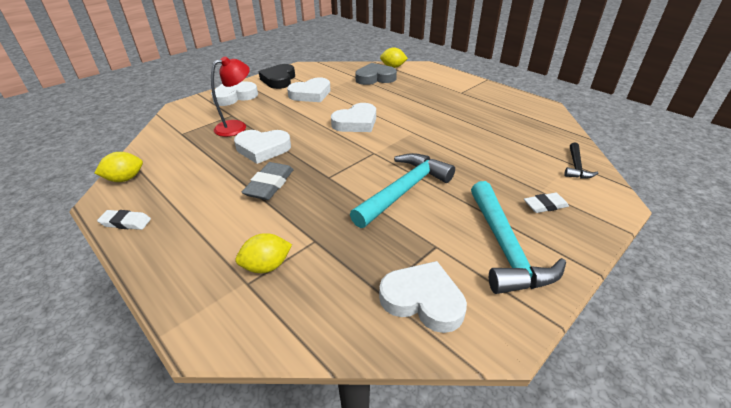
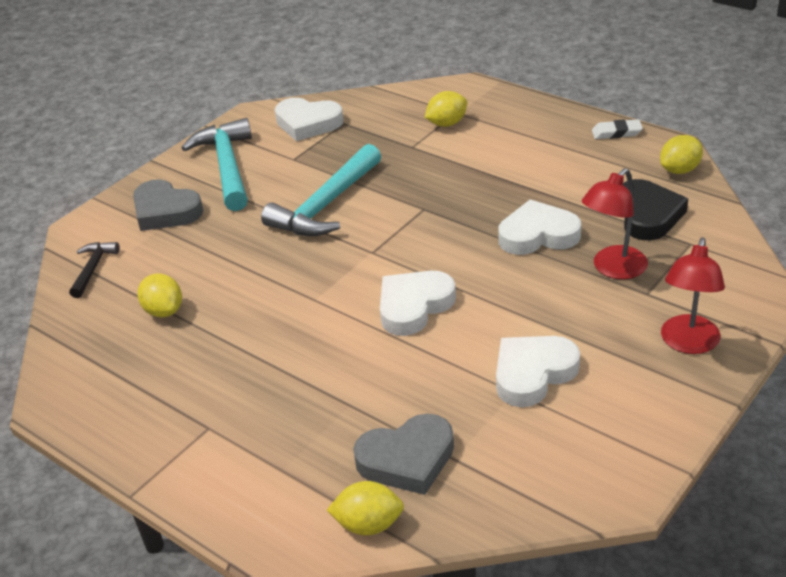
camera: 175 degrees right, 0 degrees up
(235, 96) = (688, 343): white heart -> red lamp
(269, 185) = (492, 189): grey eraser -> none
(279, 80) = (638, 418): black heart -> black heart (647, 215)
(506, 136) = (164, 311): none -> yellow lemon
(545, 205) = (165, 211): white eraser -> grey heart

